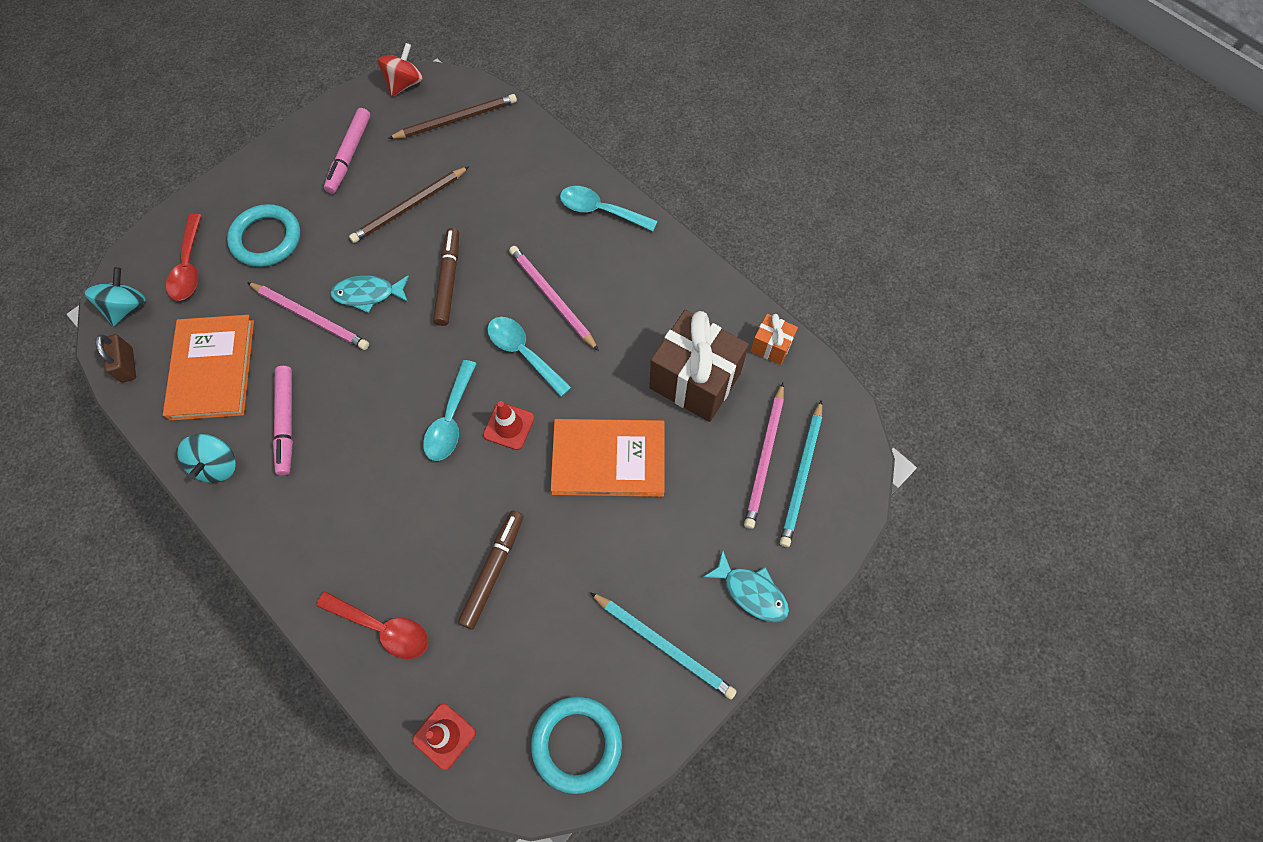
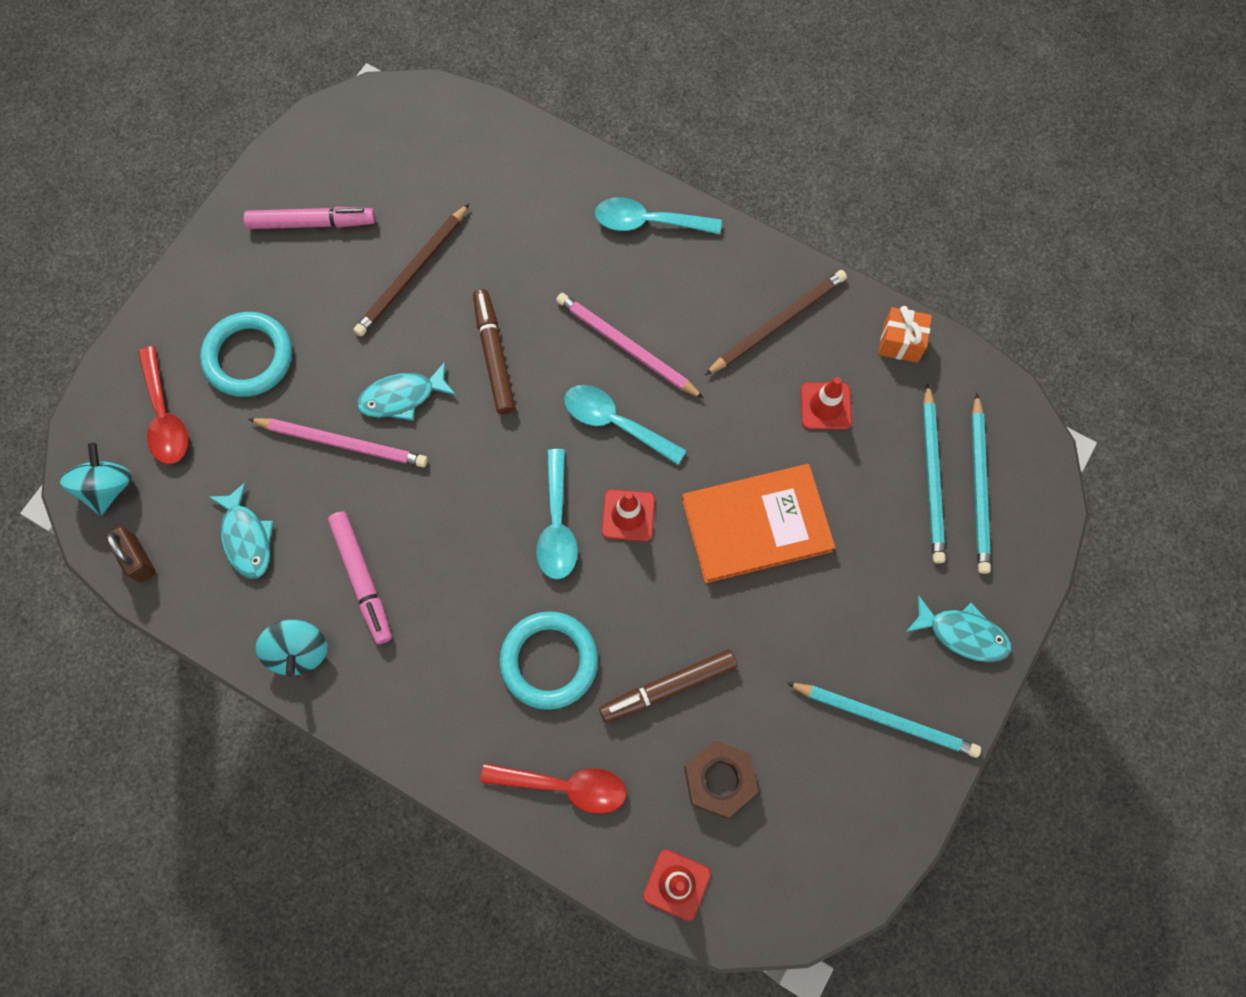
camera: 15 degrees left, 5 degrees up
(213, 369) = (246, 537): orange book -> turquoise fish
(349, 155) = (312, 223): pink marker -> pink marker turned 90 degrees counterclockwise
(404, 84) = (347, 111): red spinning top -> none
(456, 120) = (429, 145): brown pencil -> brown pencil (777, 323)
(493, 570) = (668, 687): brown marker -> brown marker turned 120 degrees counterclockwise
(509, 658) = (719, 780): none -> brown nut
(577, 744) = (825, 852): turquoise ring -> turquoise ring (549, 661)
(695, 381) = (825, 406): brown gift -> red traffic cone
(765, 457) = (932, 476): pink pencil -> turquoise pencil

